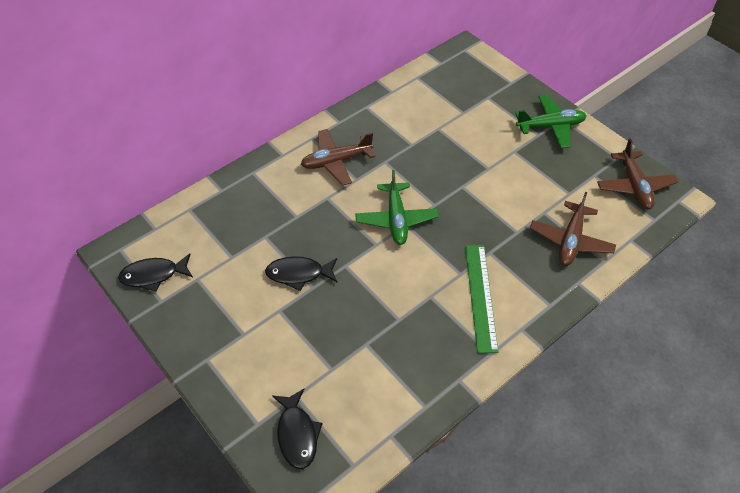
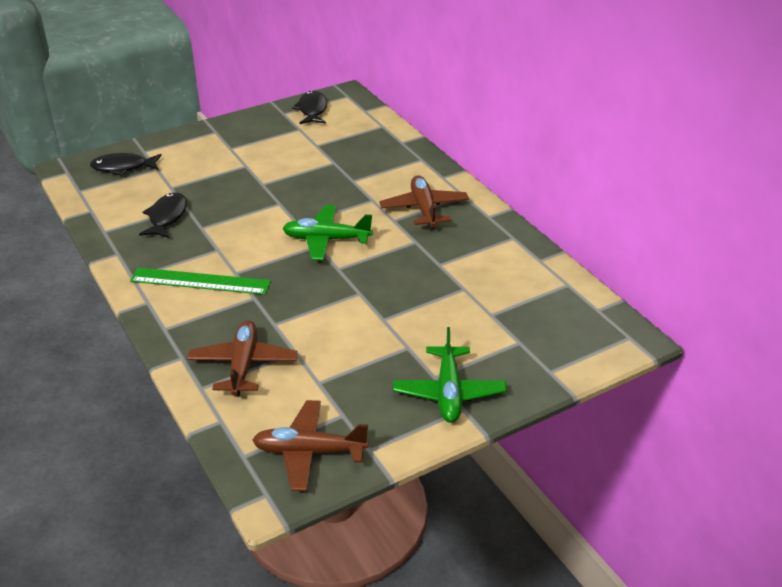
camera: 100 degrees right, 15 degrees down
(299, 274) = (281, 177): black fish -> black fish (167, 217)
(570, 240) = (243, 365): brown plane -> brown plane turned 60 degrees clockwise

